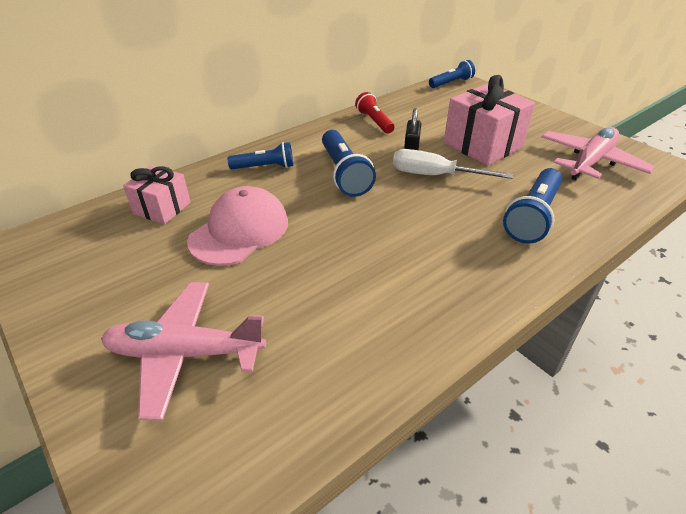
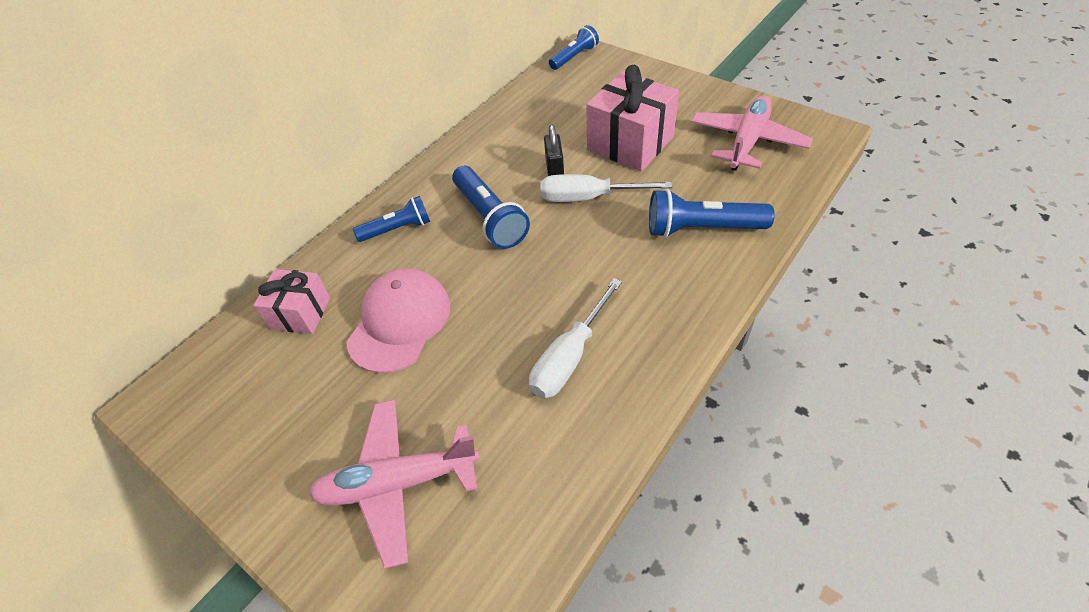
camera: 10 degrees left, 10 degrees up
(374, 121) = (502, 135): red flashlight -> none
(379, 289) = (569, 357): none -> white screwdriver
(532, 216) = (701, 229): blue flashlight -> blue flashlight turned 75 degrees clockwise

